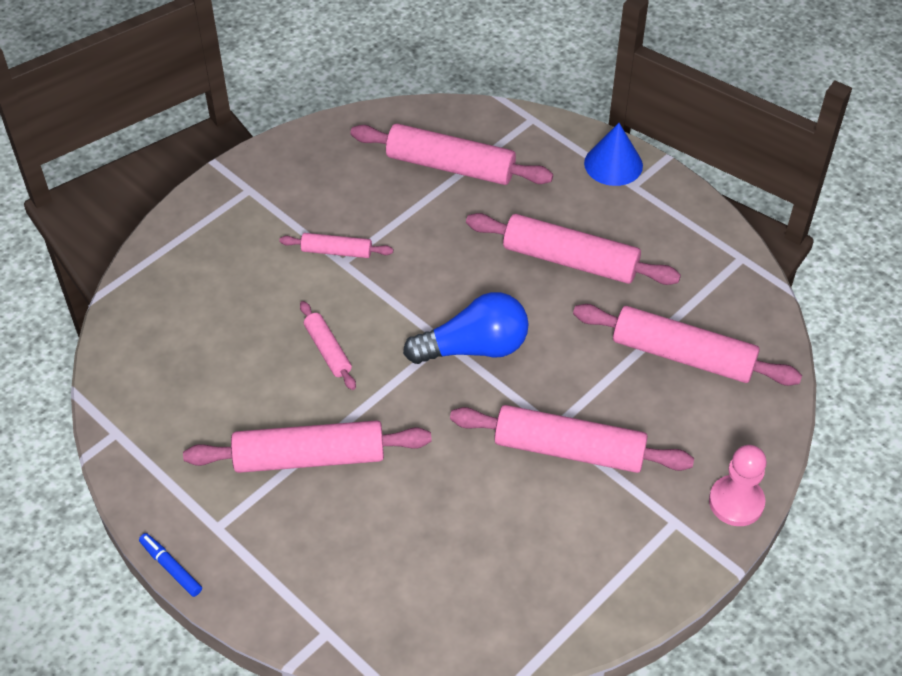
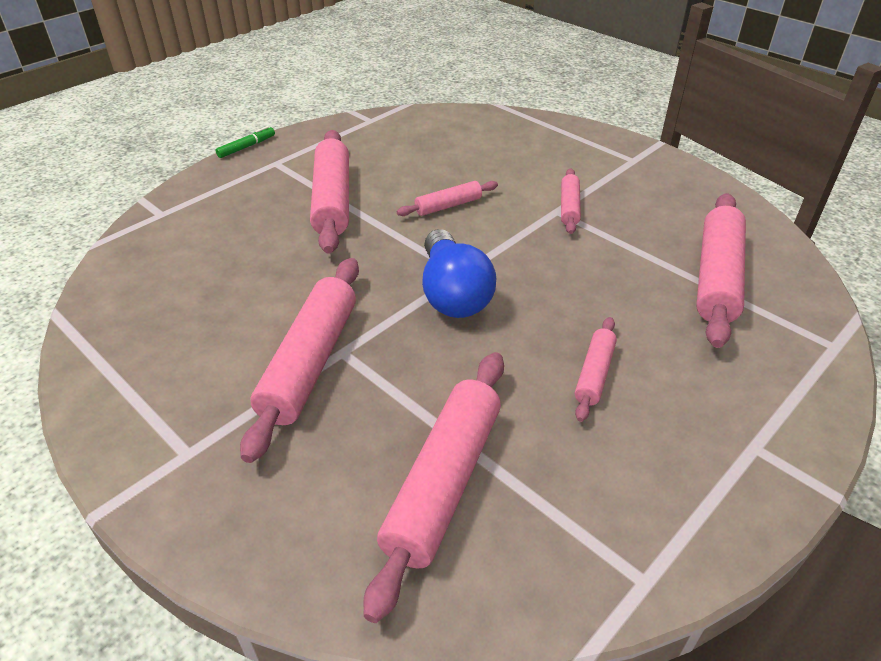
camera: 90 degrees right, 10 degrees down
(171, 568) = (246, 147): blue marker -> green marker
(570, 260) = (594, 374): pink rolling pin -> pink rolling pin, size x0.52
(613, 164) = (788, 426): blue cone -> none
(736, 502) = (194, 523): pink pawn -> none

